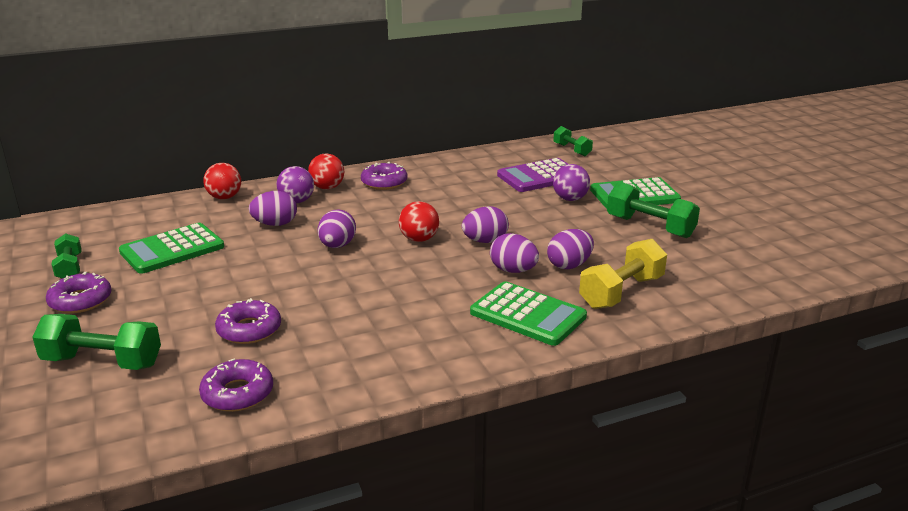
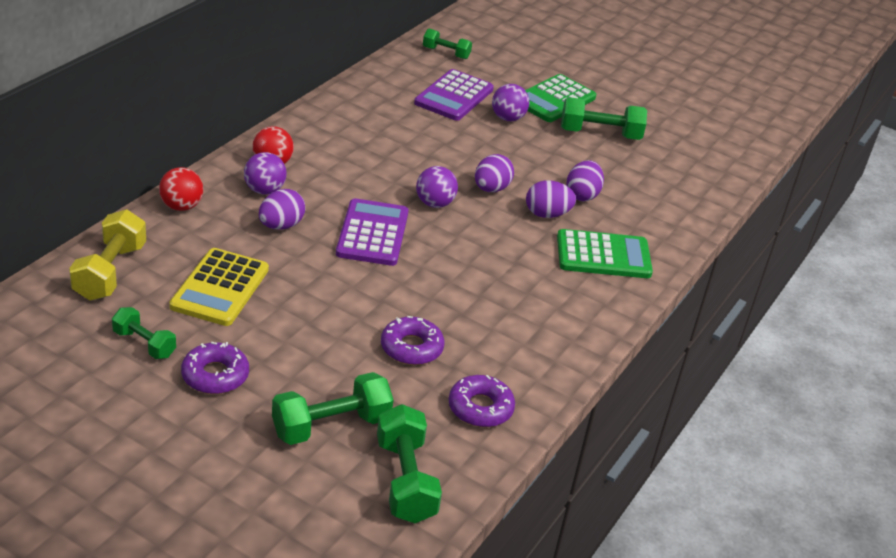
camera: 40 degrees left, 10 degrees up
(92, 424) = (405, 480): none -> green dumbbell
(172, 249) = (220, 288): green calculator -> yellow calculator
(337, 246) = (372, 233): purple egg -> purple calculator
(384, 182) = (320, 141): purple donut -> none
(419, 239) = (434, 203): red ball -> purple ball
(621, 292) = (645, 211): yellow dumbbell -> yellow dumbbell (110, 272)

